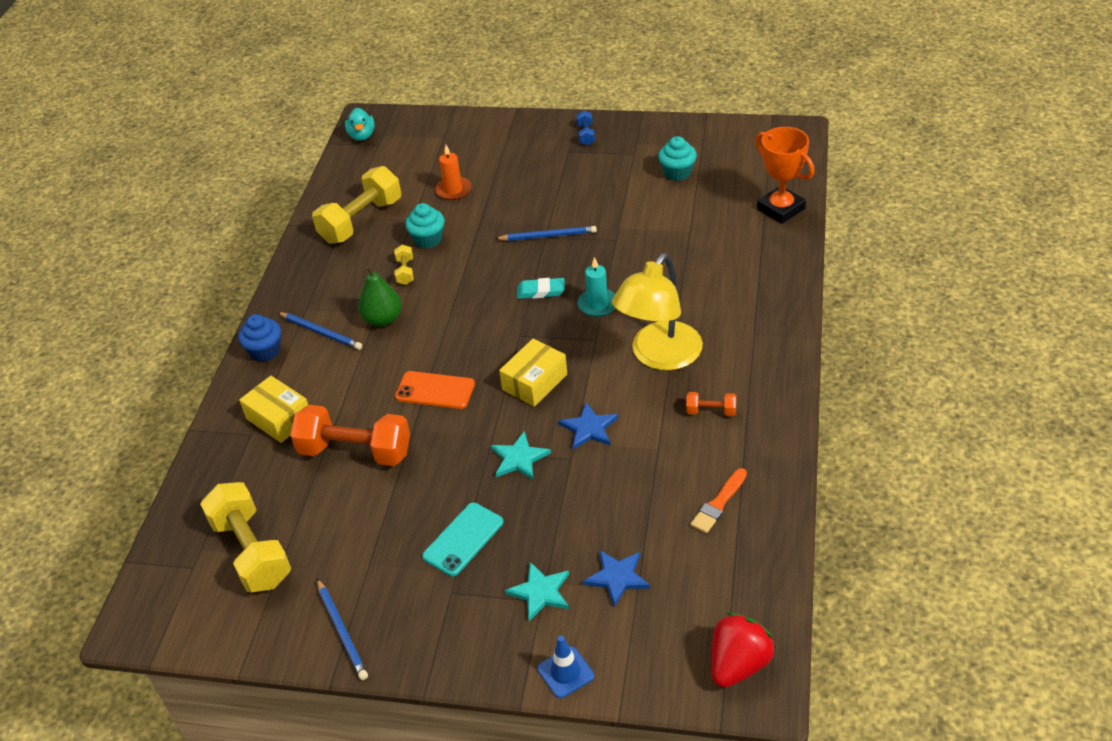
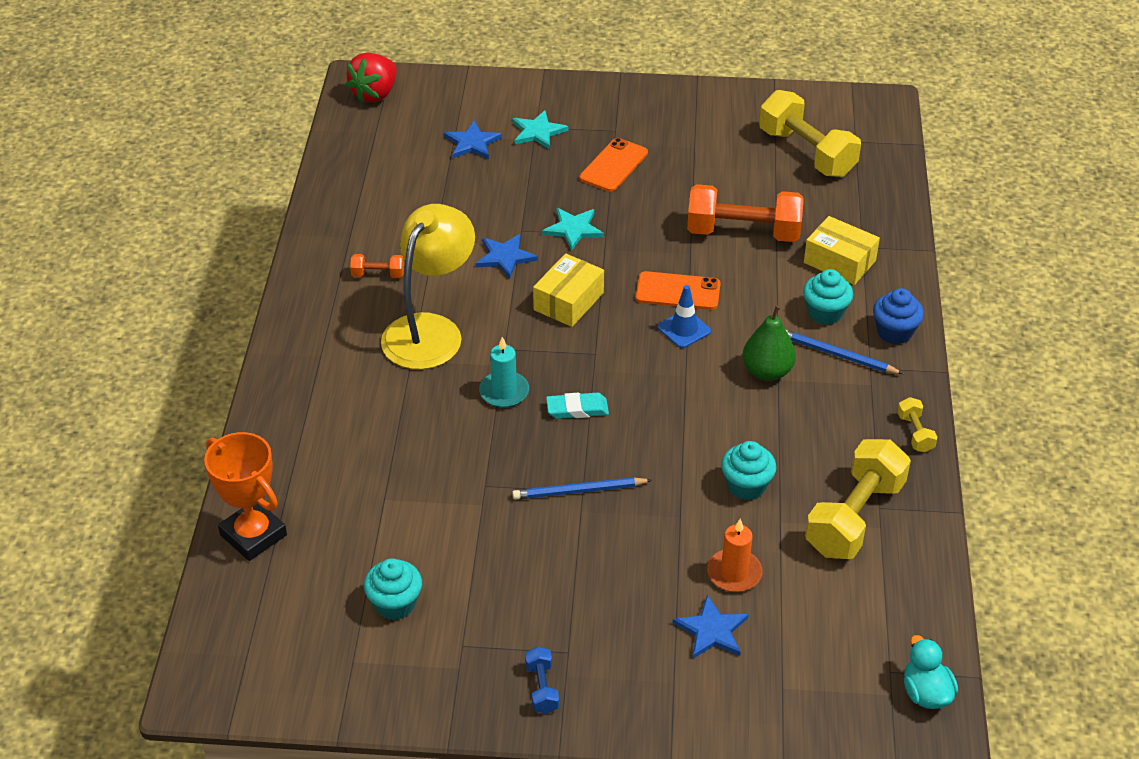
camera: 170 degrees right, 0 degrees up
(314, 369) = (825, 313): none -> turquoise cupcake
(342, 631) = (700, 104): blue pencil -> none
(405, 272) = (761, 436): yellow dumbbell -> yellow dumbbell (915, 433)
(463, 539) = (613, 165): turquoise phone -> orange phone
(477, 162) = (712, 630): none -> blue star
(565, 672) = (511, 86): blue traffic cone -> blue traffic cone (684, 329)
(718, 503) = (379, 196): orange brush -> none

